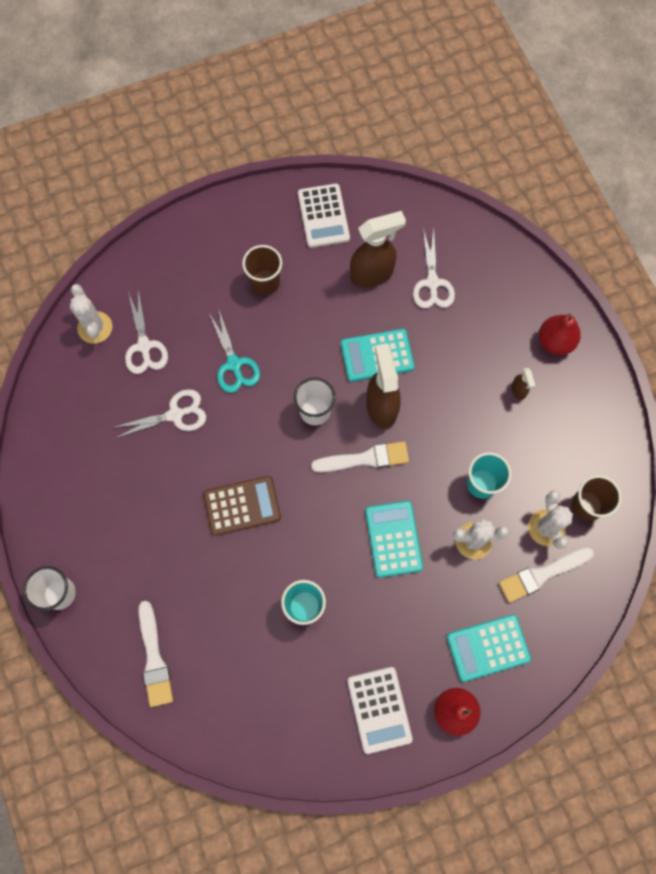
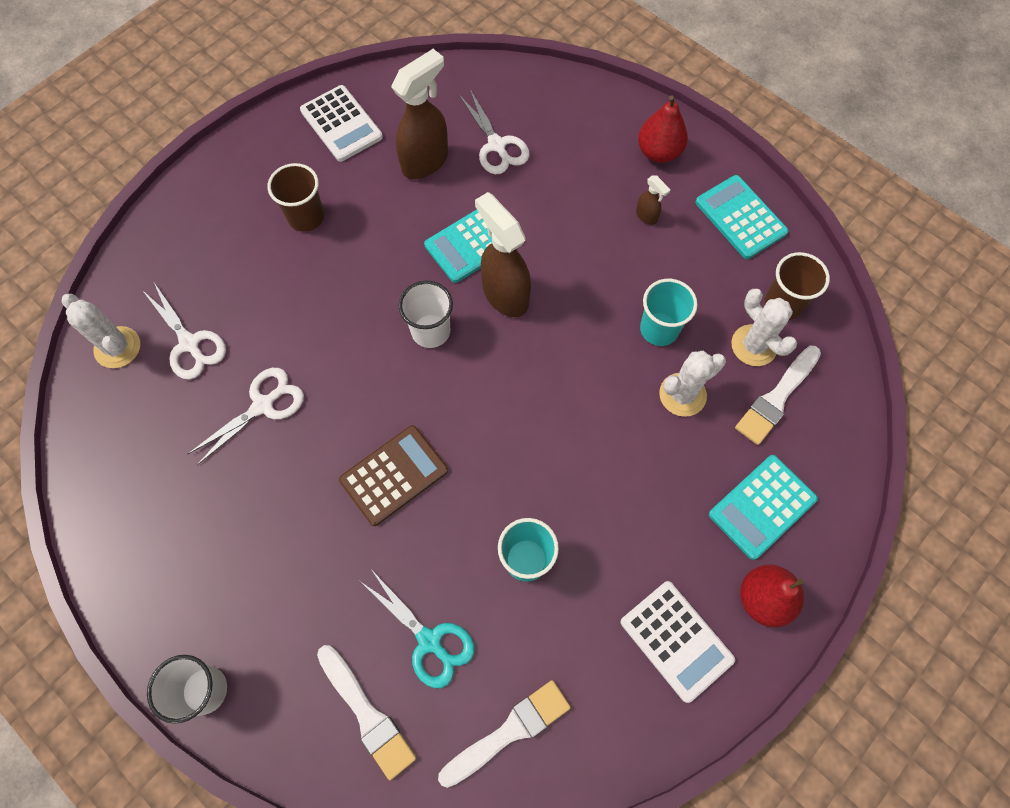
camera: 25 degrees left, 5 degrees down
(234, 364) = (310, 319): turquoise scissors -> turquoise scissors (429, 641)
(365, 458) = (514, 359): white brush -> white brush (509, 731)
(393, 539) = (592, 433): turquoise calculator -> turquoise calculator (740, 217)

